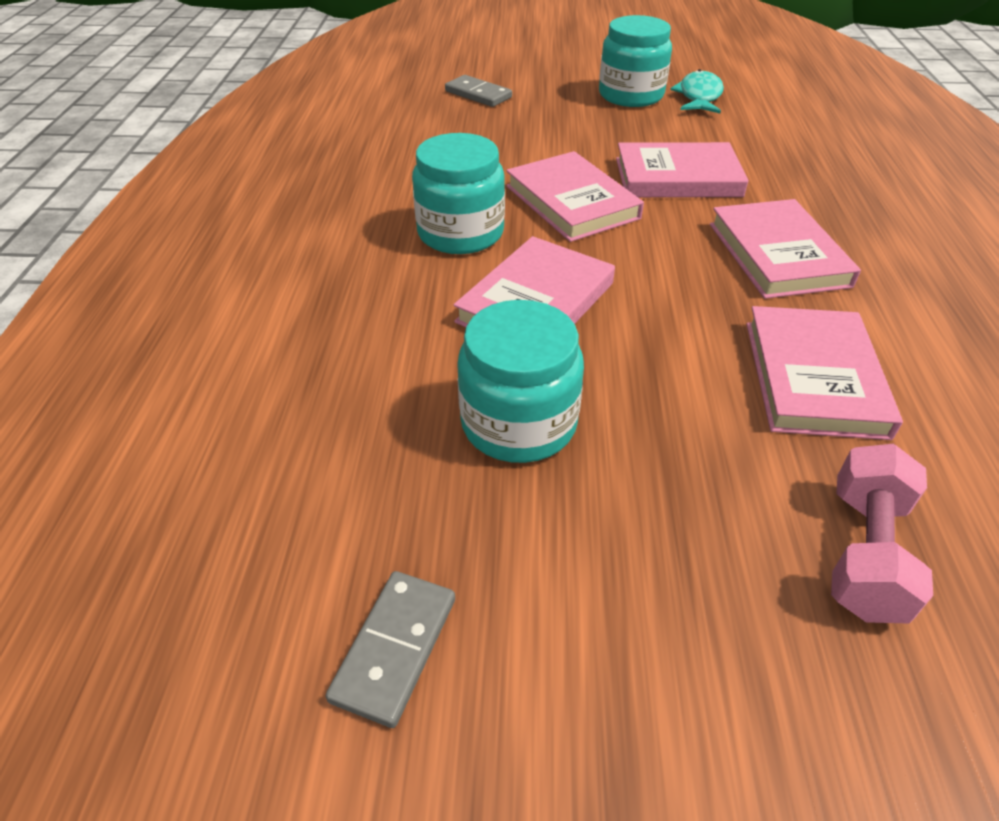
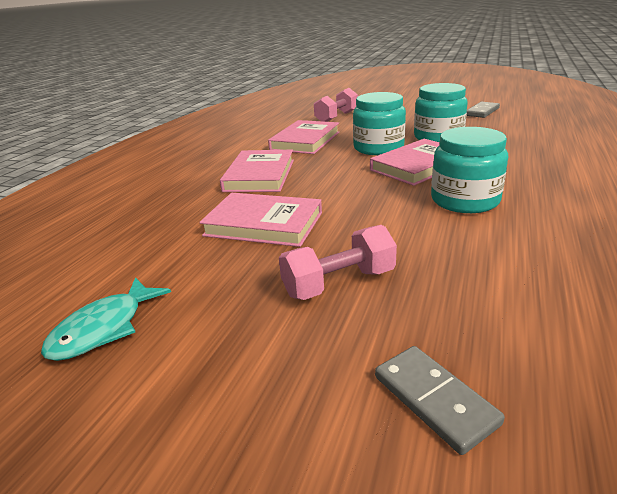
camera: 160 degrees left, 15 degrees down
(560, 136) = (339, 283): none -> pink dumbbell
(572, 202) = (368, 213): pink book -> none
(631, 95) = (188, 348): turquoise jar -> turquoise jar (378, 148)

